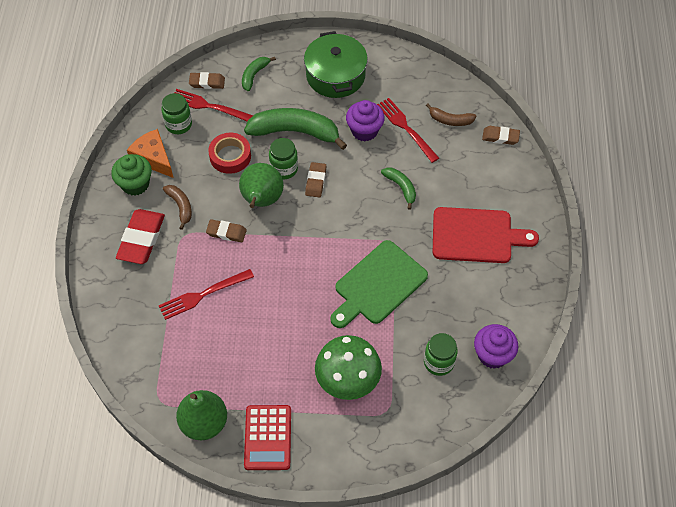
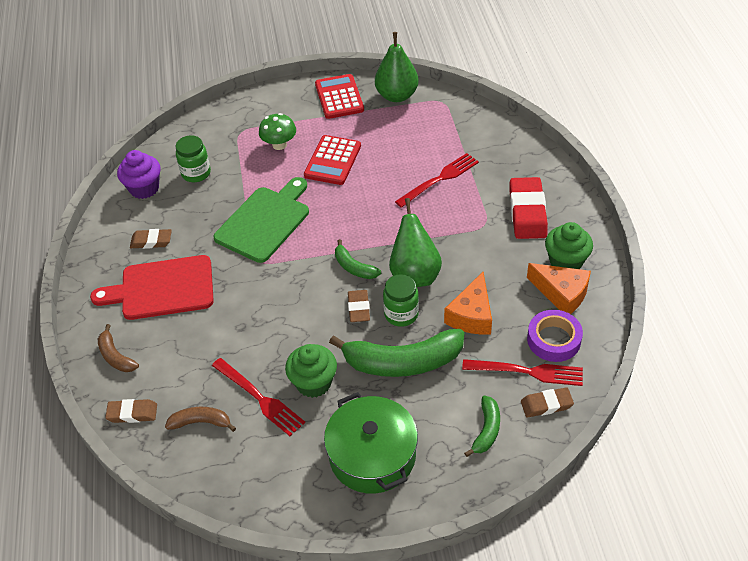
camera: 170 degrees right, 10 degrees down
(179, 124) = (553, 340): green jar -> purple tape
(180, 206) = (502, 250): brown banana -> brown banana (116, 356)
(226, 232) = (440, 236): brown eraser -> brown eraser (151, 241)
(230, 156) = (471, 315): red tape -> orange cheese
(298, 344) = (333, 161): none -> red calculator
(348, 380) = (279, 145): green mushroom -> green mushroom, size x0.61
(364, 131) = (313, 383): purple cupcake -> green cupcake
(401, 188) = (255, 322): green banana -> green banana (354, 267)

